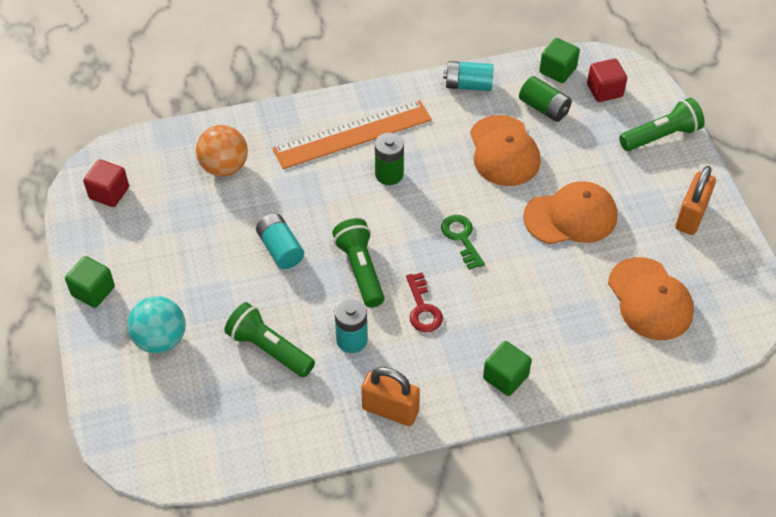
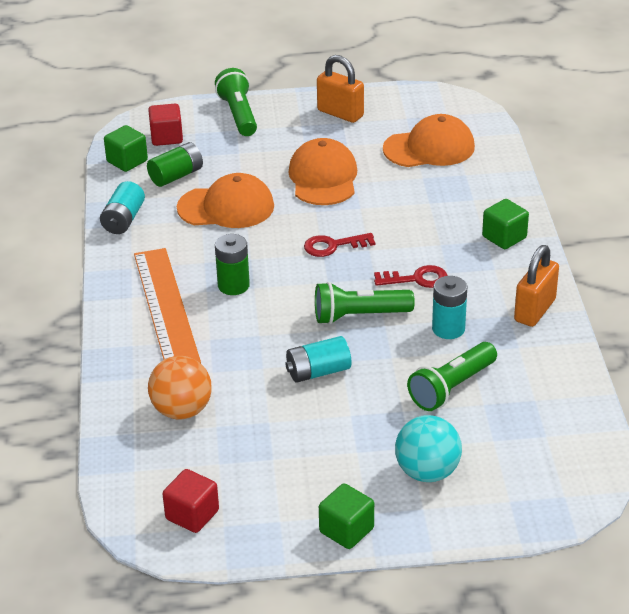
camera: 80 degrees left, 15 degrees down
(462, 238) = (333, 246): green key -> red key

